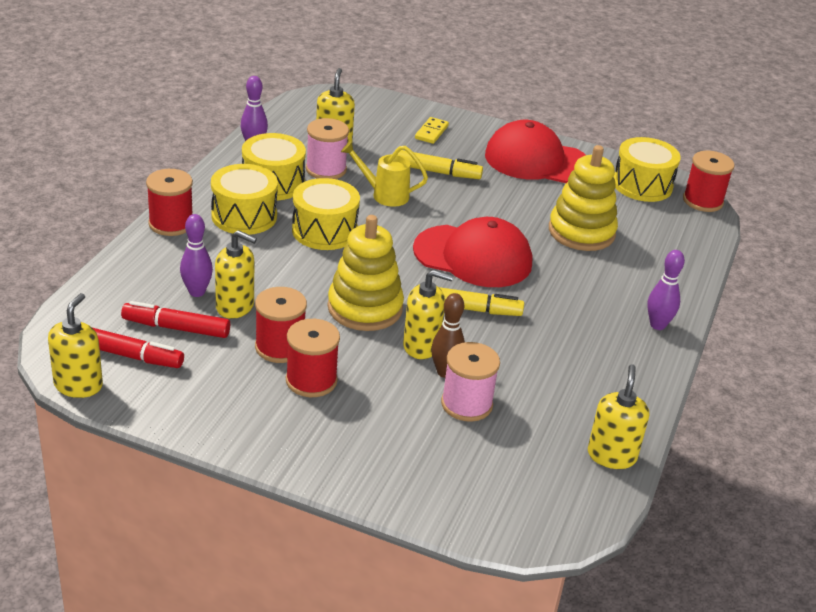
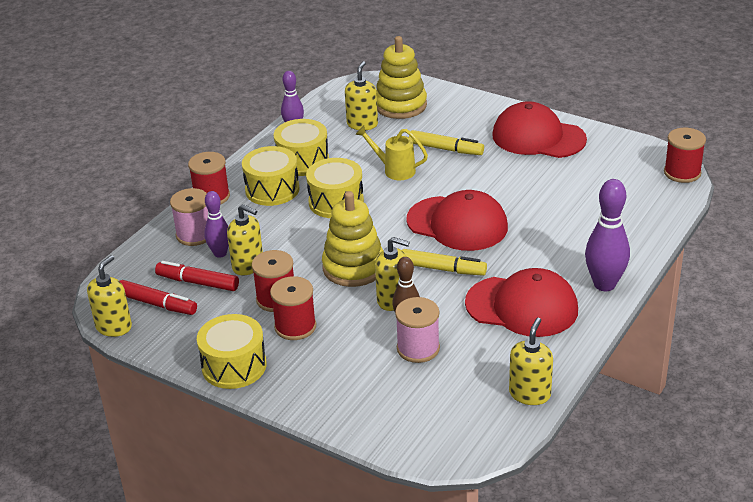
camera: 15 degrees right, 0 degrees up
(326, 169) = (350, 148): pink spool -> pink spool (195, 234)
(431, 132) = (450, 113): yellow domino -> none
(573, 352) = (522, 306): none -> red cap
(581, 232) = (560, 202): yellow stacking toy -> yellow stacking toy (400, 105)
(642, 185) = (629, 158): yellow drum -> yellow drum (234, 366)
(657, 325) = (604, 284): purple bowling pin -> purple bowling pin, size x1.59

